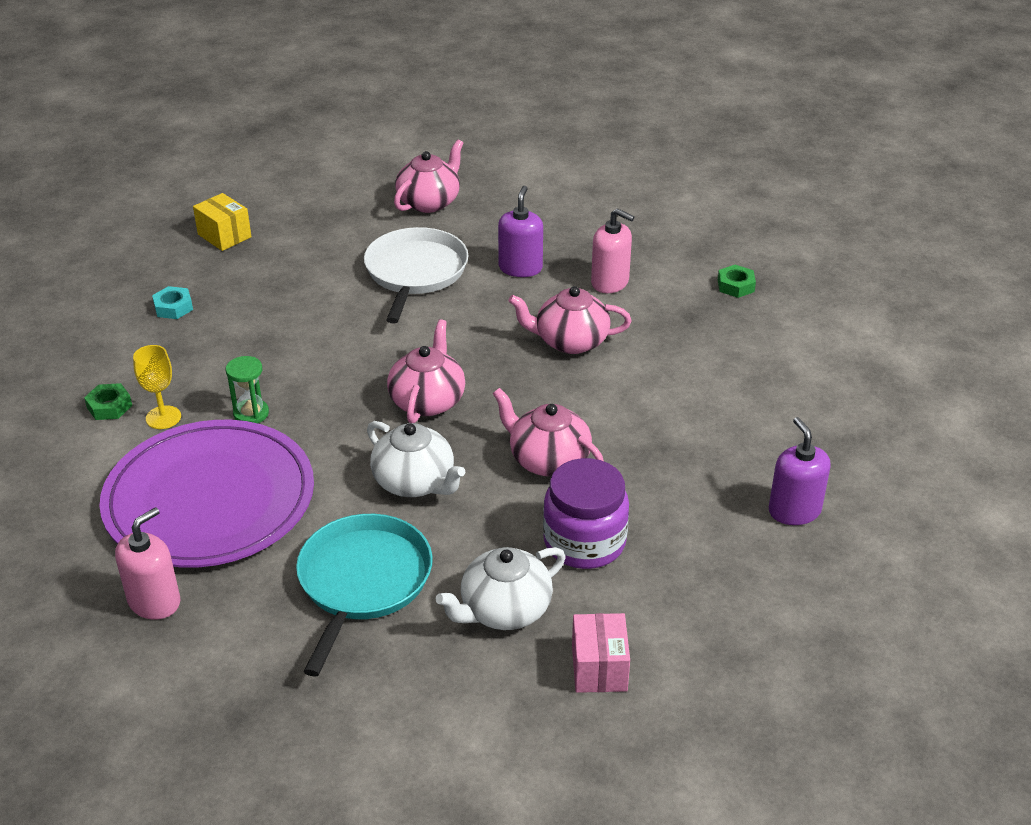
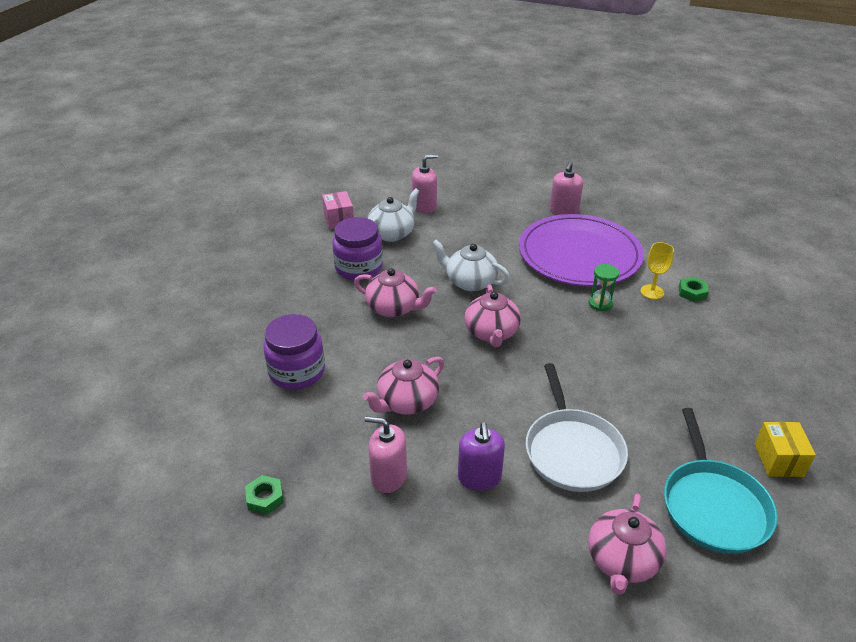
camera: 165 degrees right, 0 degrees up
(173, 307) = (735, 373): turquoise nut -> none
(224, 236) = (778, 460): yellow box -> yellow box turned 60 degrees clockwise
(362, 581) = (469, 233): turquoise pan -> turquoise pan (713, 505)
(414, 673) = (424, 206): none -> pink soap dispenser
(570, 341) = (406, 402): pink teapot -> pink teapot turned 150 degrees clockwise
(698, 396) = (297, 372): none -> purple jar
(794, 510) = (233, 304): purple soap dispenser -> none

